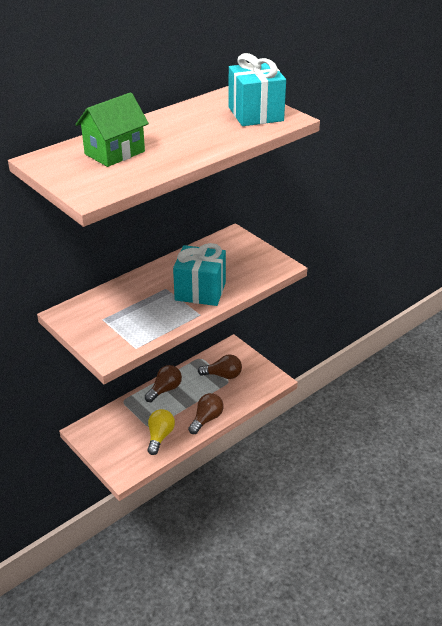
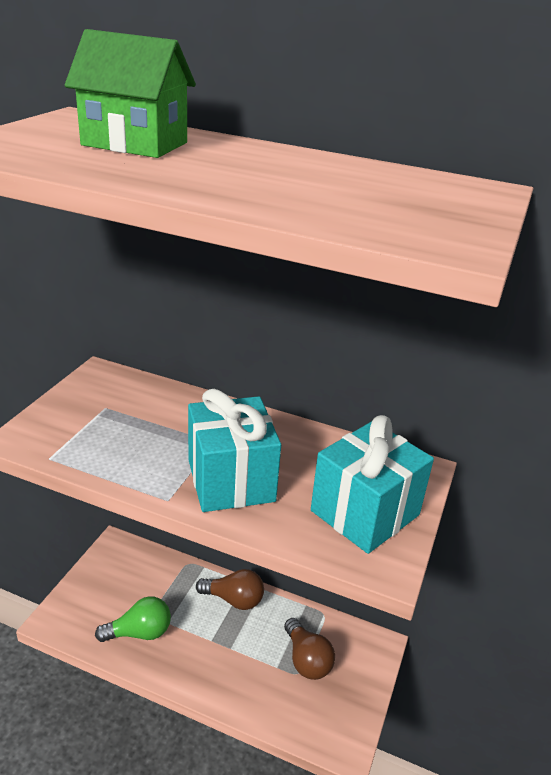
camera: 60 degrees right, 5 degrees down
(160, 436) = (139, 632): yellow light bulb -> green light bulb
(206, 419) = (201, 677): brown light bulb -> none
(255, 114) = (421, 213): turquoise gift -> turquoise gift (365, 513)

